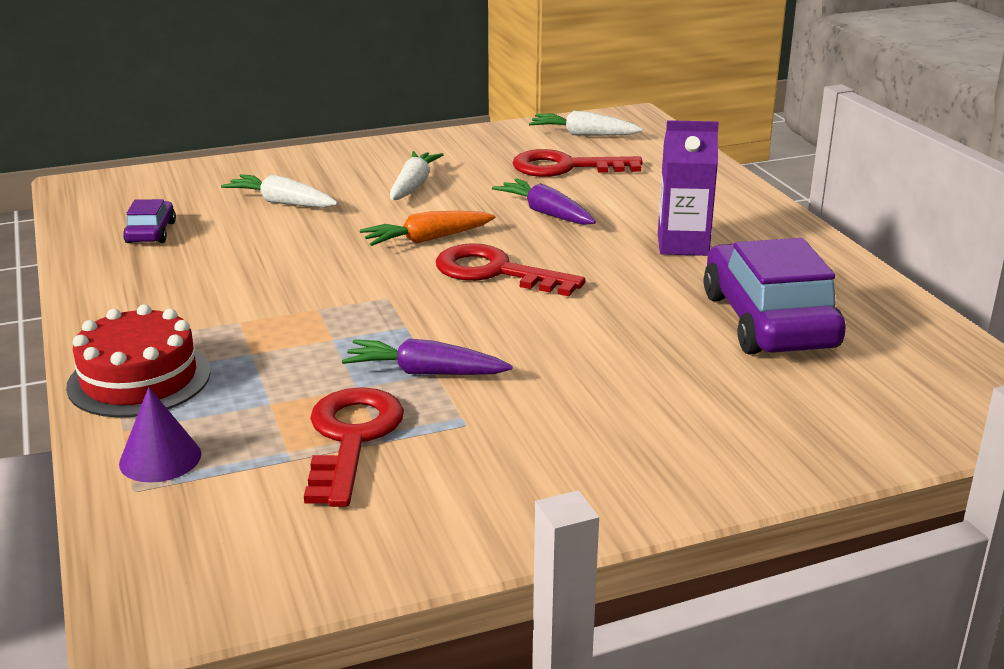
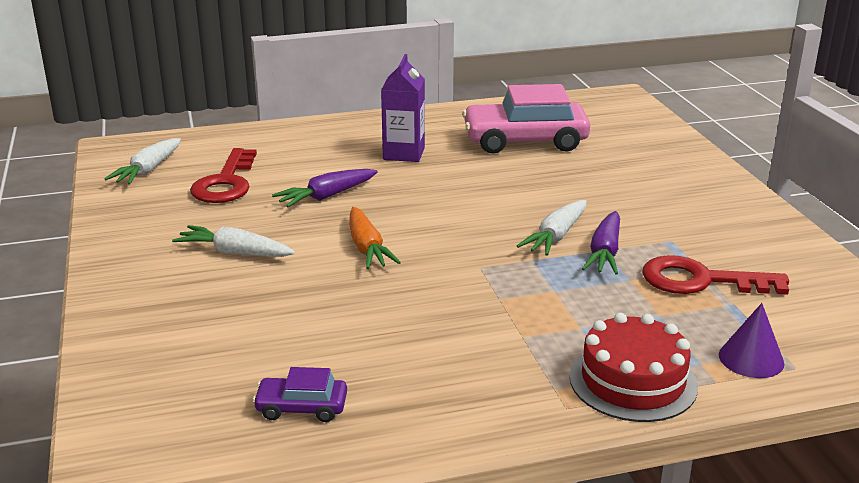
camera: 85 degrees left, 0 degrees up
(282, 203) = (247, 325): white carrot -> white carrot (556, 236)
(495, 272) = (439, 222): red key -> none
(768, 321) = (525, 141): purple car -> pink car

